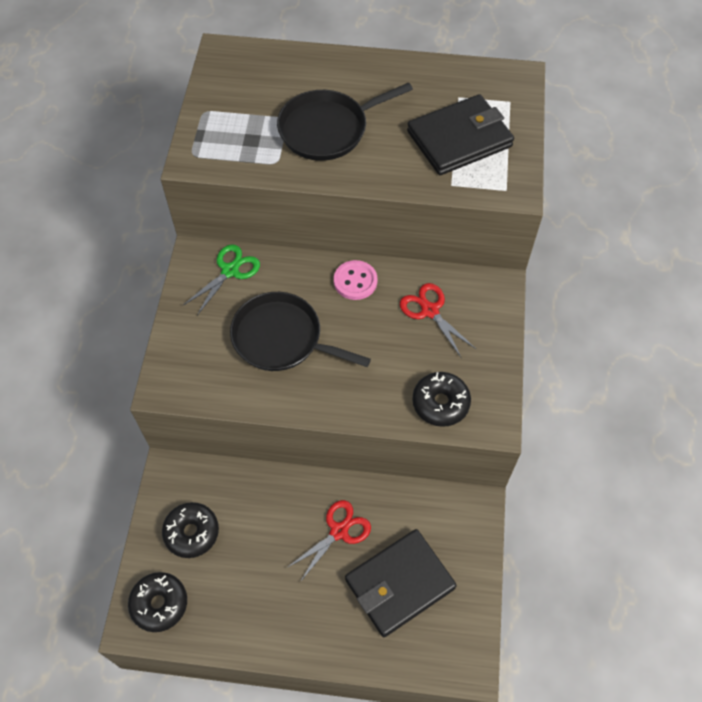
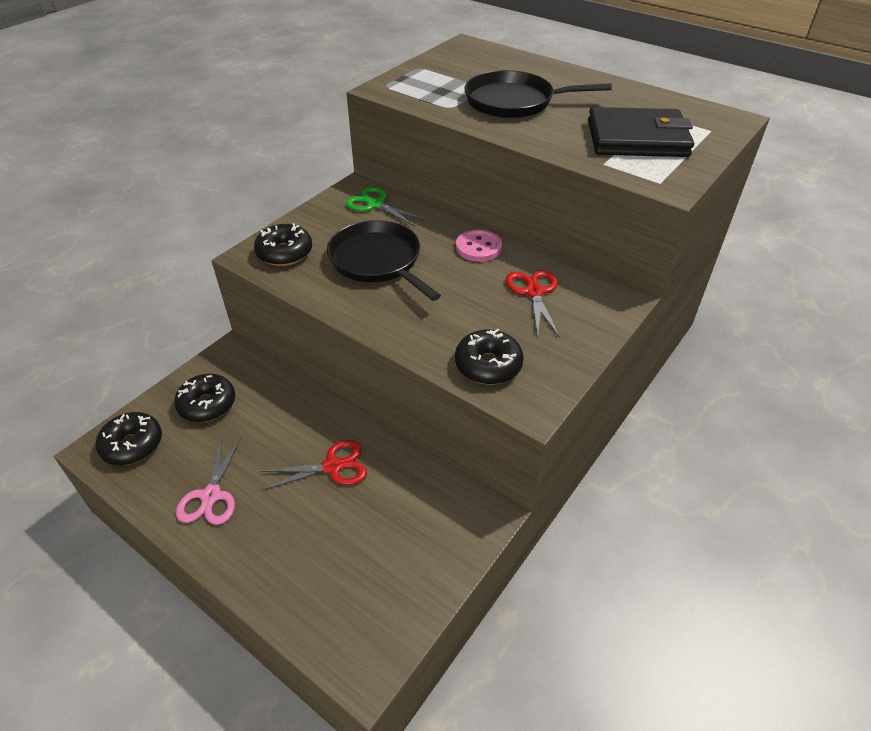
camera: 30 degrees right, 15 degrees down
(192, 369) = (284, 253): none -> black donut
(230, 271) = (375, 204): green scissors -> green scissors turned 120 degrees counterclockwise
(263, 609) = (211, 496): none -> pink scissors
(399, 584) = (354, 543): black wallet -> none

